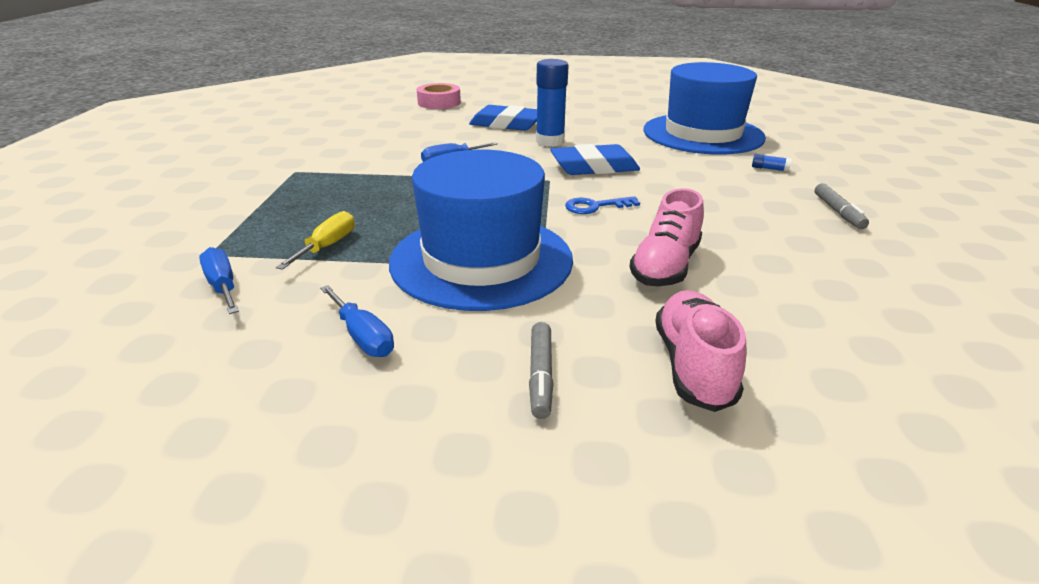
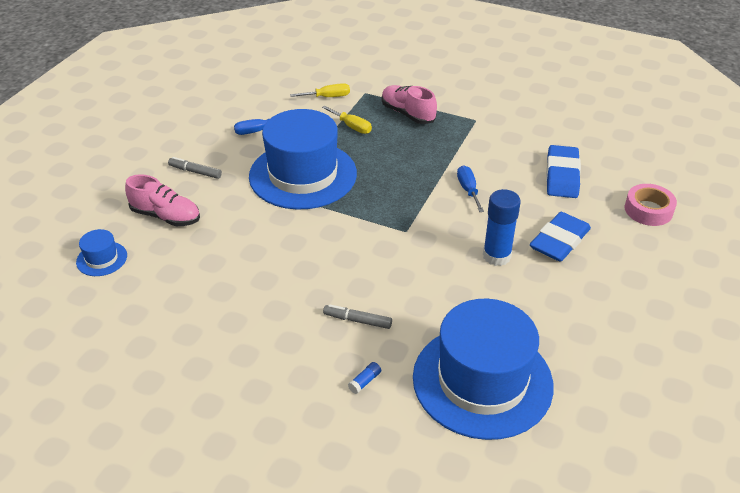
camera: 110 degrees right, 10 degrees up
(223, 286) = (328, 97): blue screwdriver -> yellow screwdriver
(594, 167) = (421, 264): blue eraser -> blue eraser (562, 176)
(595, 206) = (345, 240): blue key -> none
(665, 266) = (249, 241): pink shoe -> pink shoe (407, 114)
(838, 212) = (260, 373): grey marker -> grey marker (357, 320)
(873, 403) = (101, 259): none -> blue hat

